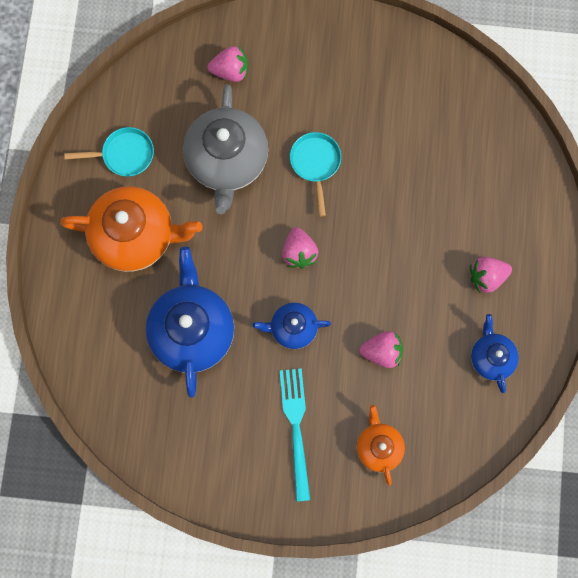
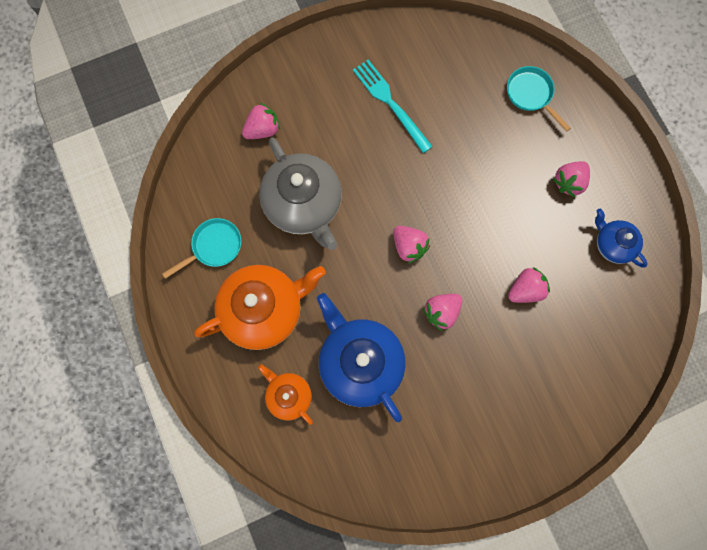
camera: 30 degrees left, 0 degrees up
(292, 328) = (441, 312): blue teapot -> pink strawberry
(296, 428) = (495, 393): turquoise fork -> turquoise fork (390, 103)
(315, 164) = (378, 167): turquoise pan -> turquoise pan (531, 94)
(379, 447) = (571, 369): orange teapot -> orange teapot (288, 395)

